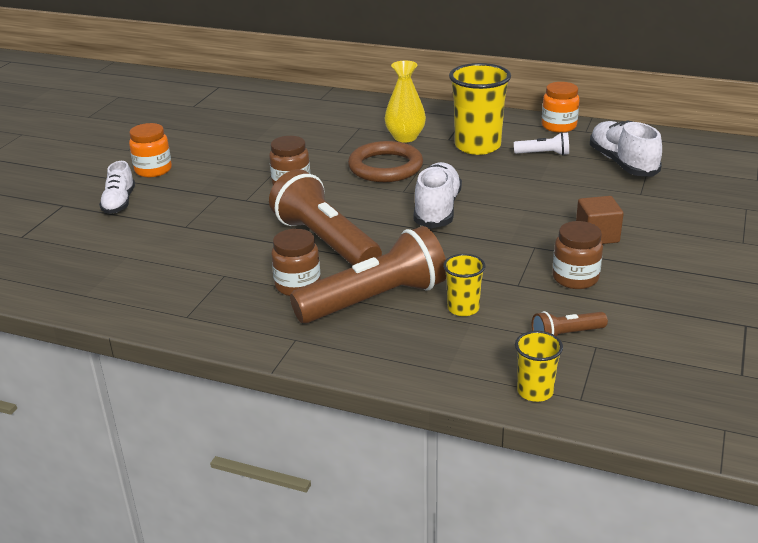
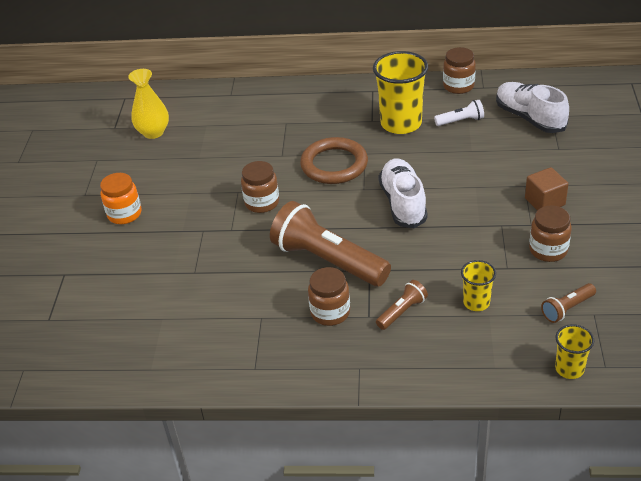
camera: 15 degrees left, 10 degrees up
(119, 202) = (116, 259): white shoe -> none
(375, 300) = (402, 311): brown flashlight -> brown flashlight, size x0.46
(405, 137) = (333, 126): yellow vase -> yellow vase (153, 132)
(559, 126) = (458, 86): orange jar -> brown jar

